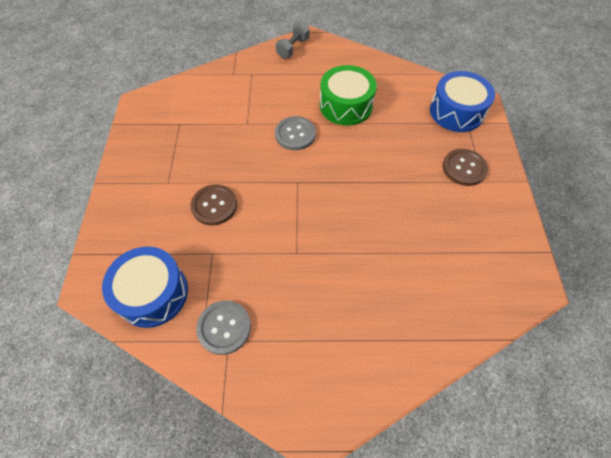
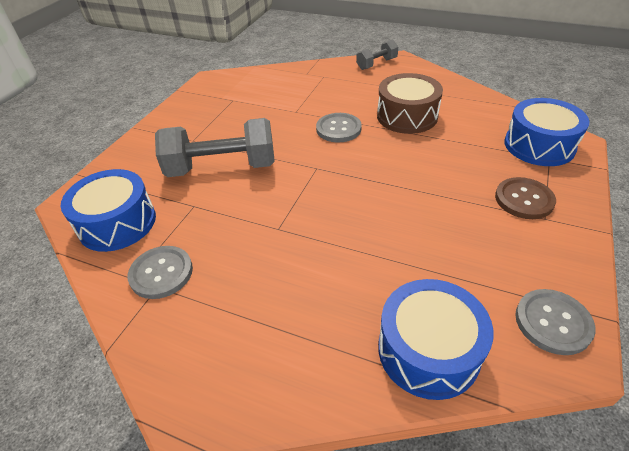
camera: 25 degrees right, 15 degrees down
(214, 205) = (222, 168): brown button -> grey dumbbell
(346, 105) = (407, 116): green drum -> brown drum
(450, 318) = (428, 350): none -> blue drum
(516, 267) = (553, 322): none -> grey button

